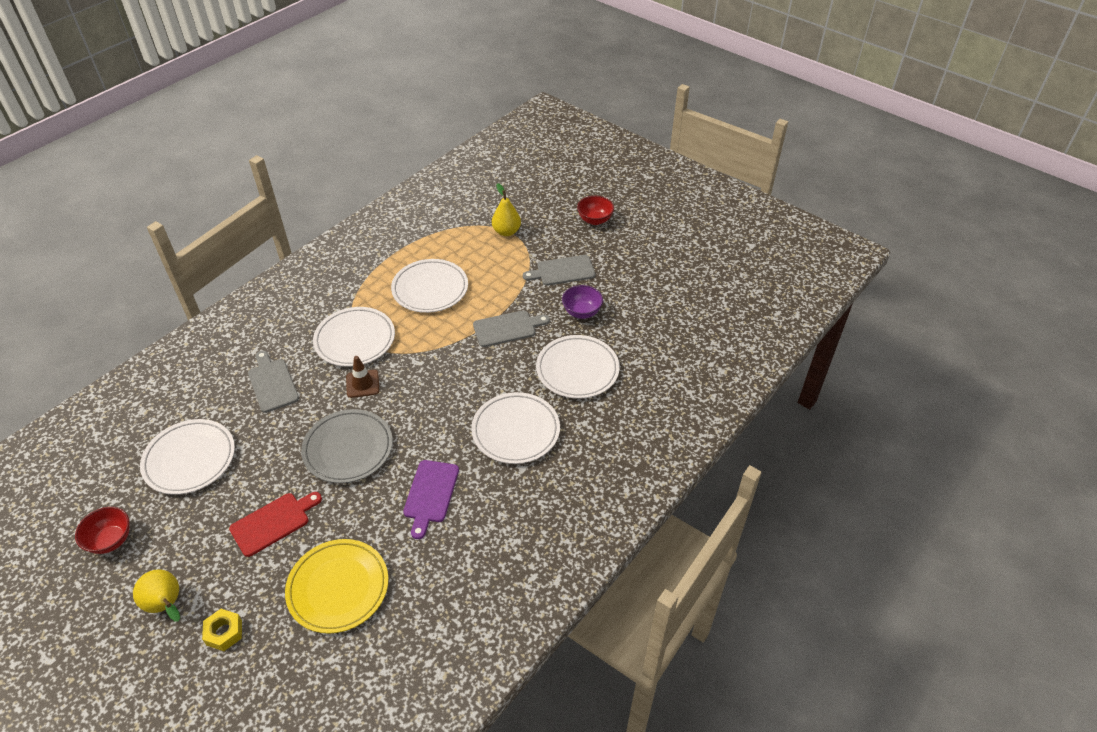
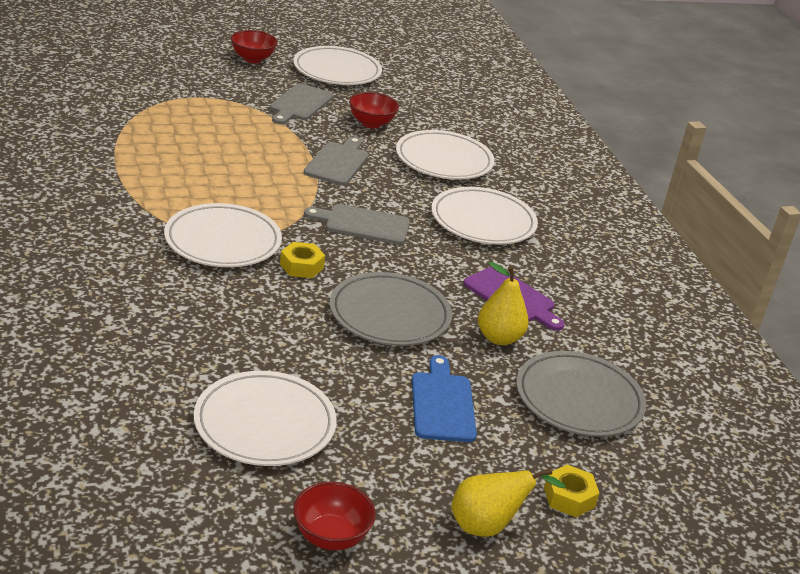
camera: 60 degrees left, 15 degrees down
(272, 383) = (214, 318): grey cutting board -> grey cutting board (363, 224)
(273, 522) = (442, 403): red cutting board -> blue cutting board
(338, 588) = (578, 399): yellow plate -> grey plate
(362, 384) = (301, 266): brown traffic cone -> yellow nut
(430, 289) = (211, 170): white plate -> white plate (337, 71)
(506, 232) = (192, 98): yellow pear -> yellow pear (499, 338)
(581, 312) = (371, 123): purple bowl -> red bowl

